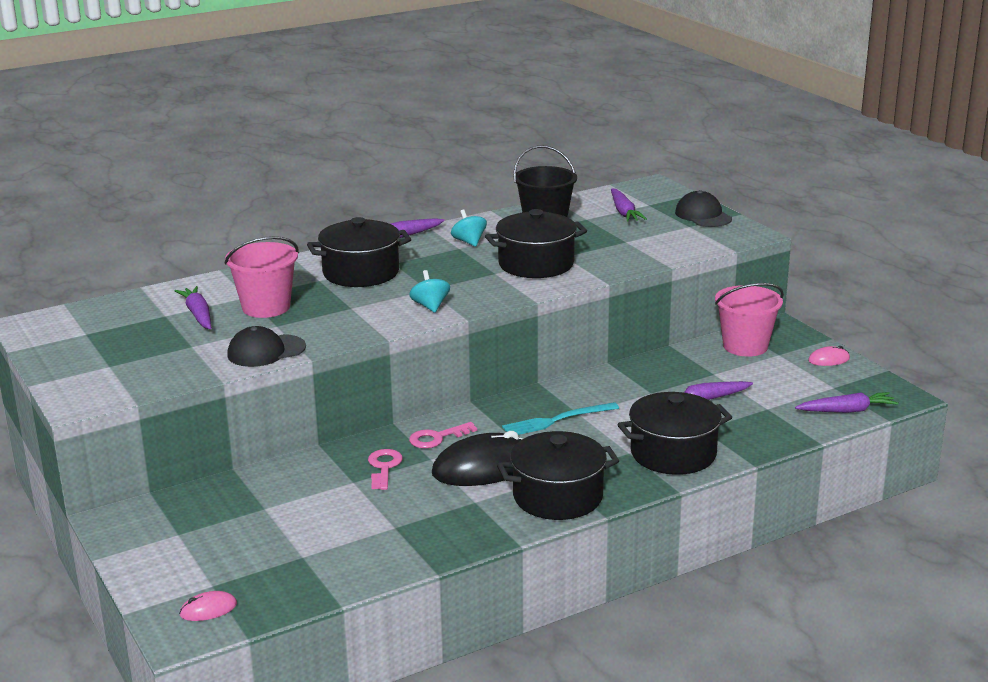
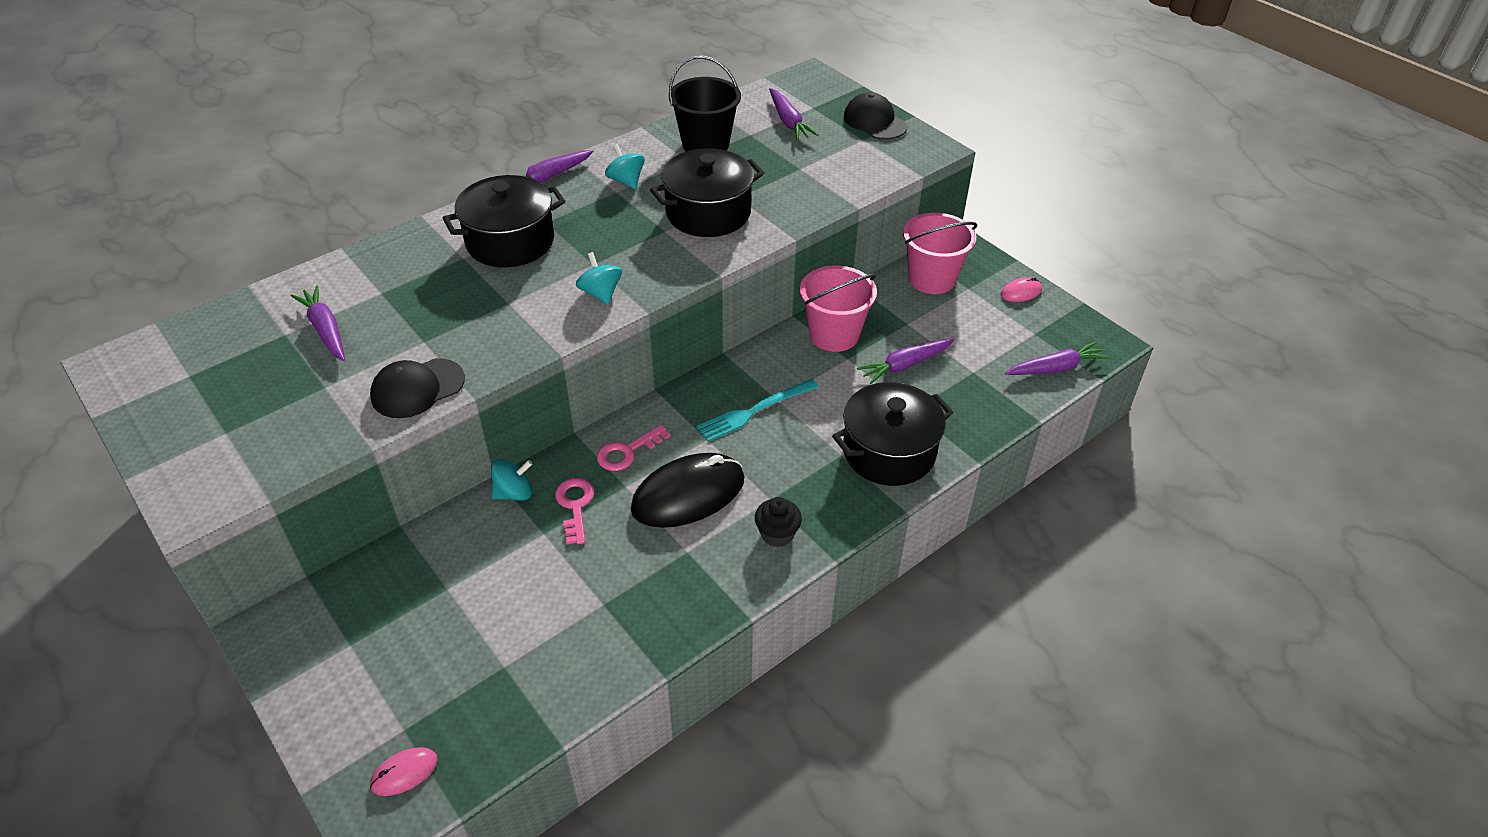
camera: 10 degrees left, 20 degrees up
(266, 307) = (406, 310): pink bucket -> pink bucket (834, 335)
(333, 456) = (514, 493): none -> turquoise spinning top
(557, 497) = (777, 534): black pot -> black cupcake

